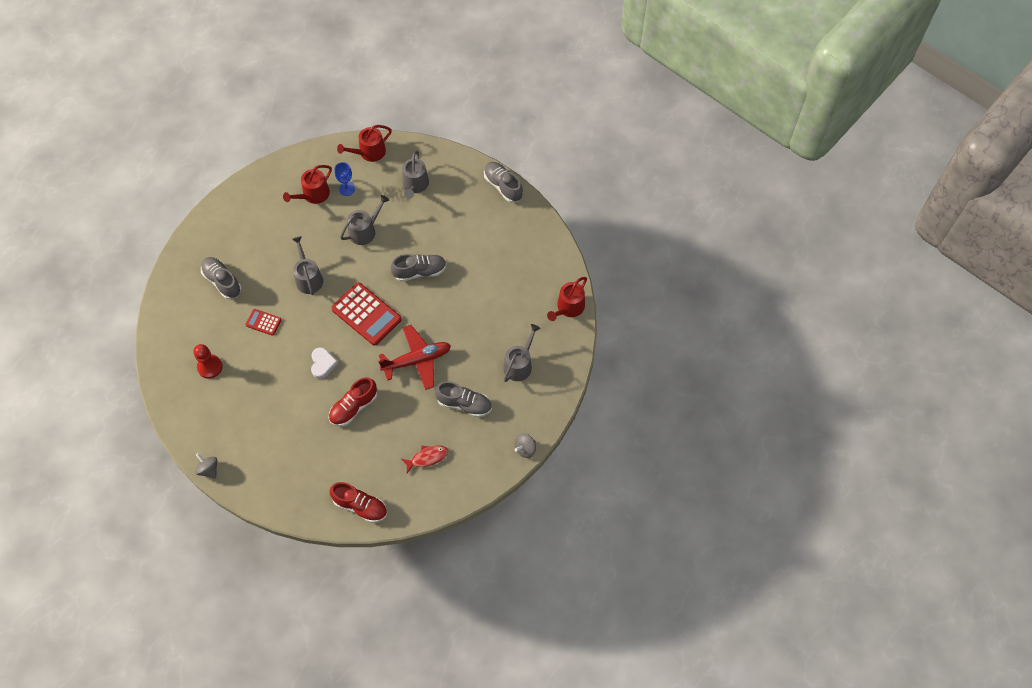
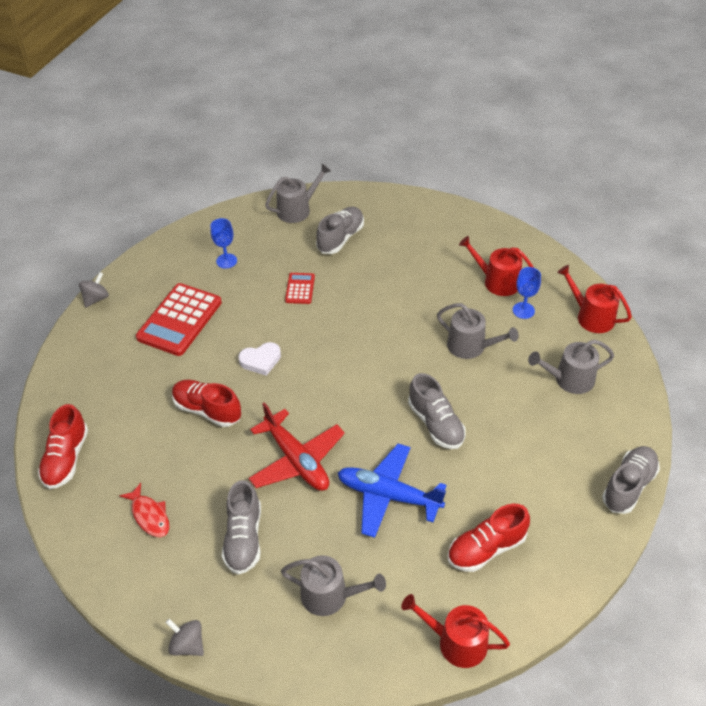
camera: 75 degrees right, 15 degrees down
(210, 367) = (226, 261): red pawn -> blue goblet
(308, 278) = (377, 311): grey watering can -> grey watering can (297, 210)
(366, 314) = (347, 384): red calculator -> red calculator (179, 320)
(463, 314) = (388, 495): none -> blue plane
(517, 273) = (486, 548): none -> red shoe

